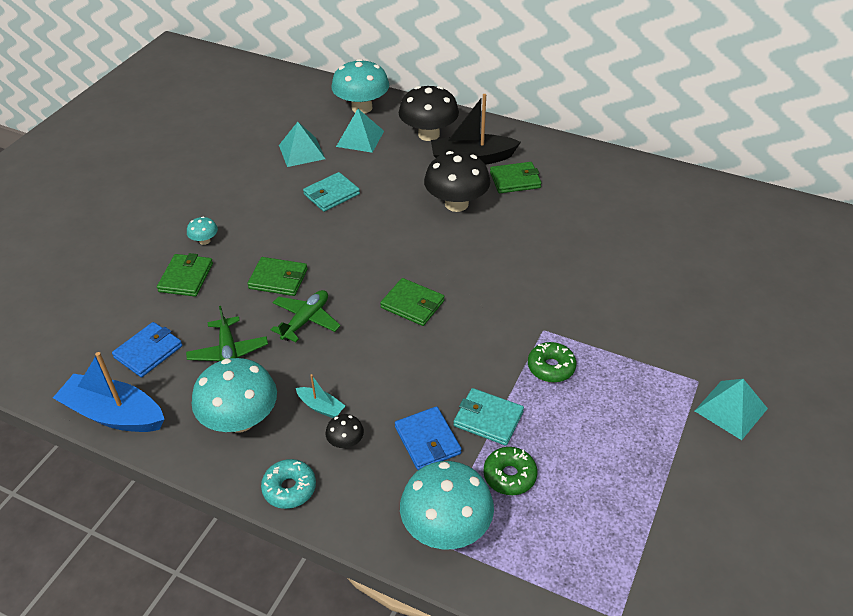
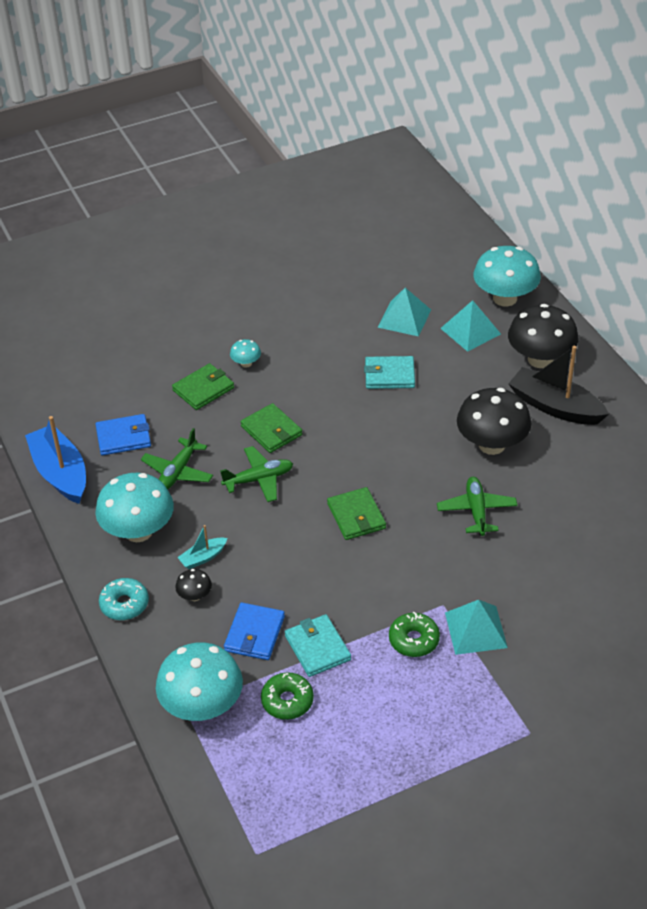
camera: 40 degrees right, 0 degrees up
(321, 407) = (203, 557): turquoise boat -> turquoise boat turned 75 degrees clockwise
(495, 253) = (476, 511): none -> green plane
(515, 180) = (574, 451): green wallet -> none
(730, 409) = (530, 774): turquoise pyramid -> turquoise pyramid (475, 630)

